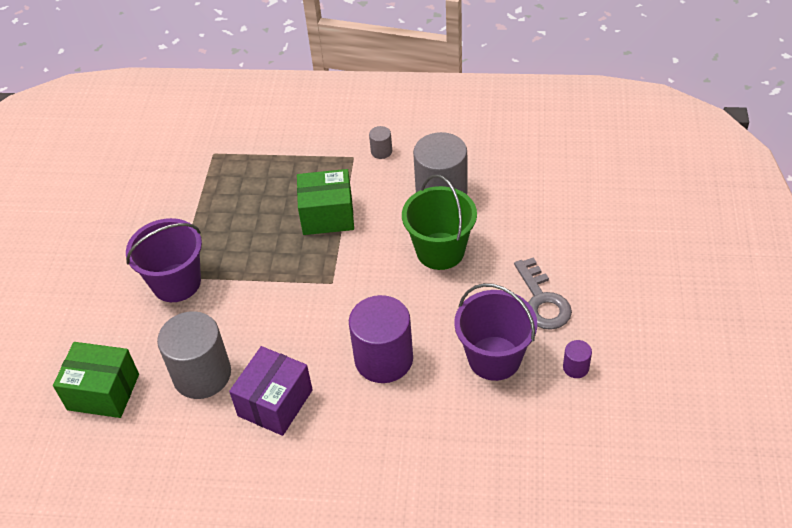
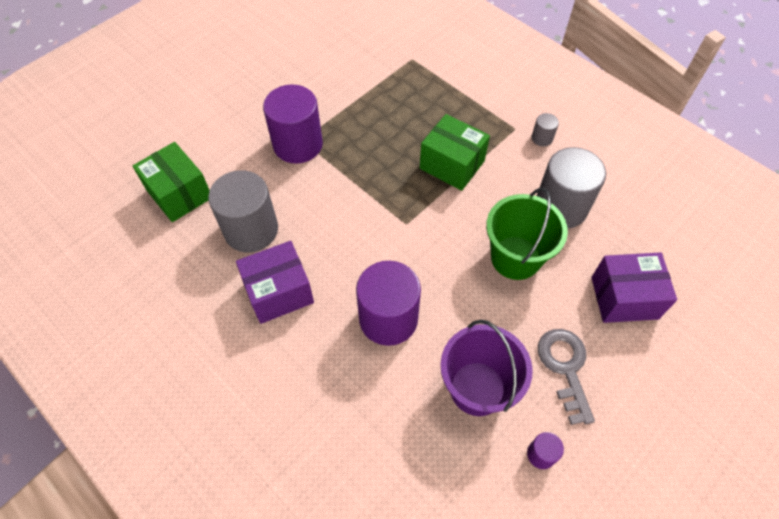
camera: 35 degrees right, 10 degrees up
(176, 283) = (298, 144): purple bucket -> purple cylinder
(541, 226) = (624, 297): none -> purple box
(542, 301) = (565, 368): grey key -> grey key turned 150 degrees clockwise

